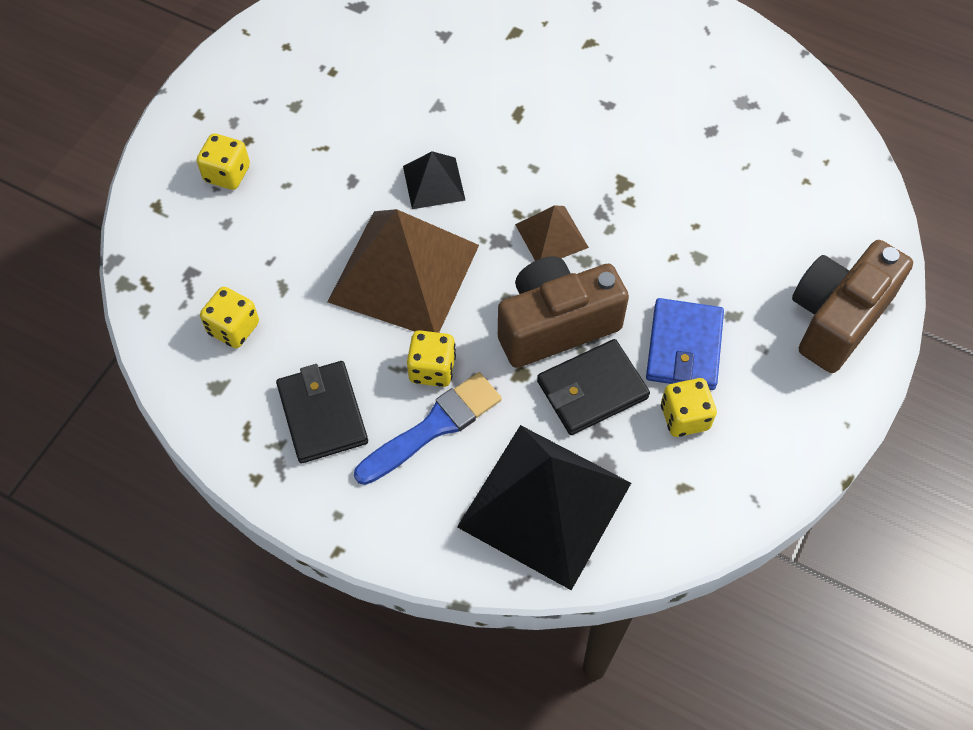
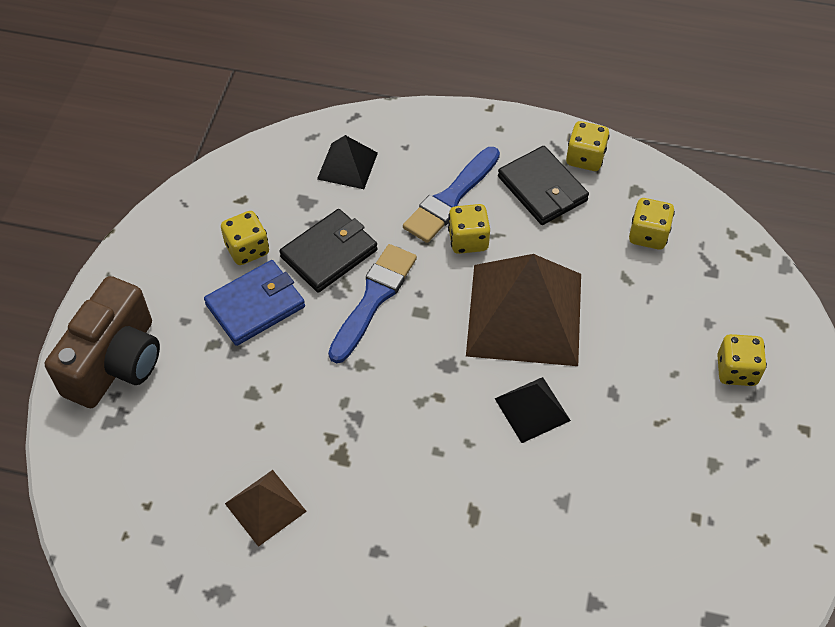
camera: 165 degrees right, 5 degrees down
(253, 443) = (585, 158): none -> yellow dice
(544, 505) = (347, 165): black pyramid -> black pyramid, size x0.48
(551, 236) = (399, 381): brown pyramid -> brown pyramid (265, 507)
(555, 325) = (373, 299): brown camera -> blue brush
(684, 347) = (255, 305): blue wallet -> blue wallet turned 60 degrees clockwise

